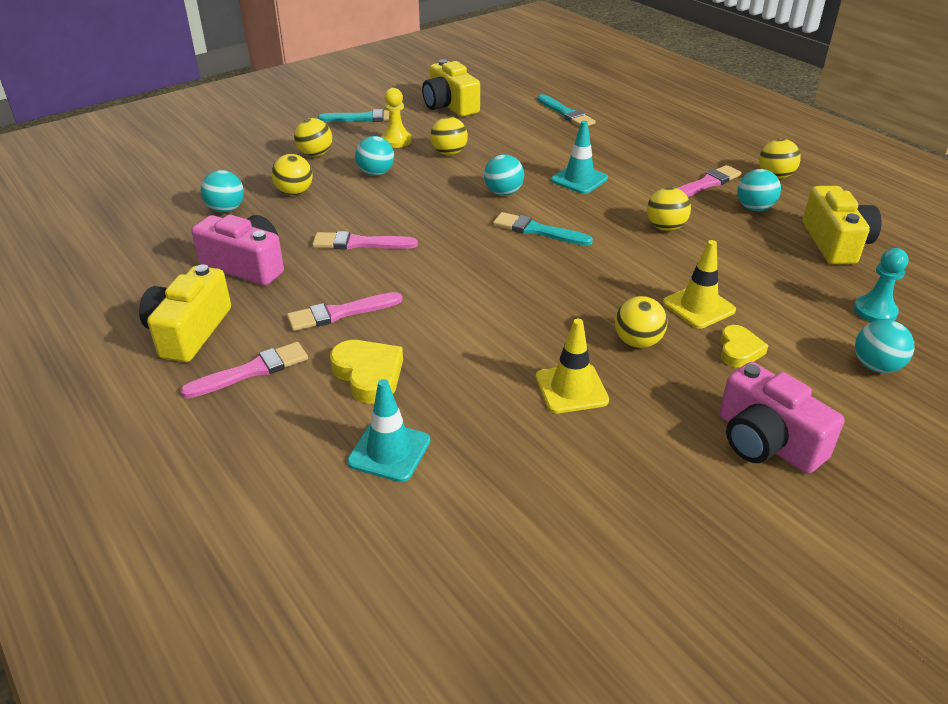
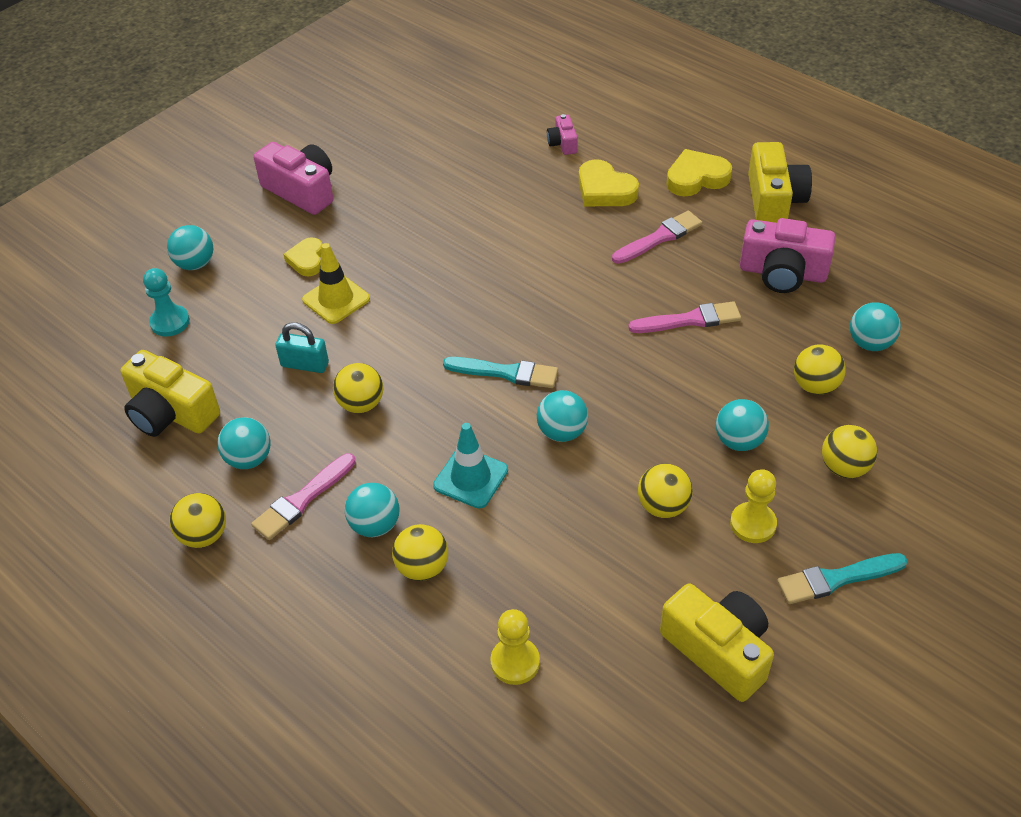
camera: 170 degrees right, 10 degrees up
(251, 371) = (696, 178): pink brush -> yellow heart
(389, 451) = (563, 143): turquoise traffic cone -> pink camera
(566, 113) = (515, 662): turquoise brush -> yellow pawn
(571, 389) = (444, 205): yellow traffic cone -> none
(637, 342) = (393, 253): yellow ball -> yellow ball (422, 568)
(650, 167) = (375, 525): none -> turquoise ball
(721, 259) = (305, 364): none -> turquoise padlock
(835, 243) = (171, 413): yellow camera -> yellow camera turned 45 degrees counterclockwise

